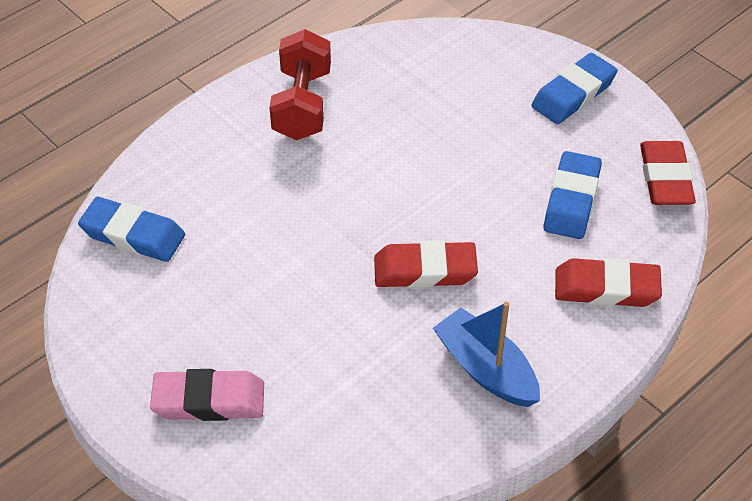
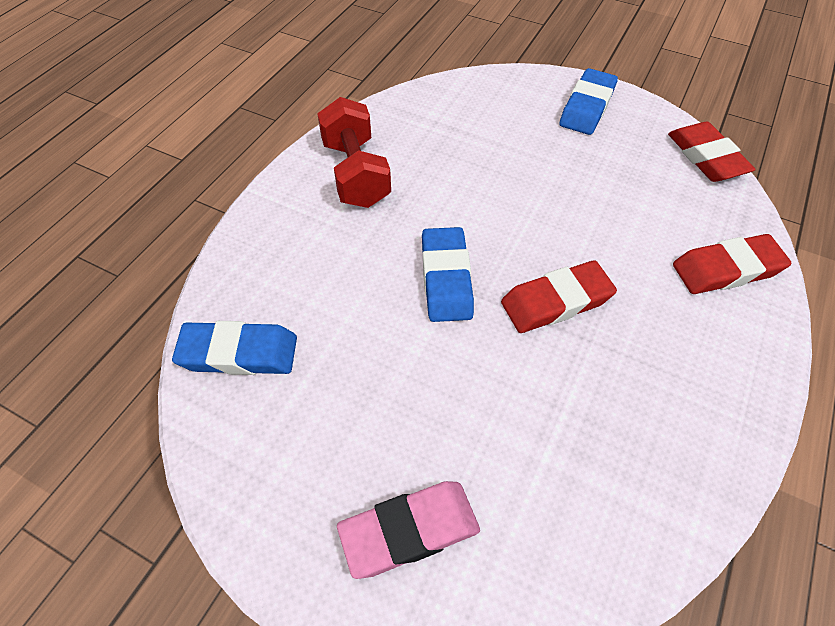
camera: 20 degrees left, 5 degrees up
(486, 369) = (674, 388): blue boat -> none
(572, 200) = (644, 197): blue eraser -> blue eraser (446, 278)

